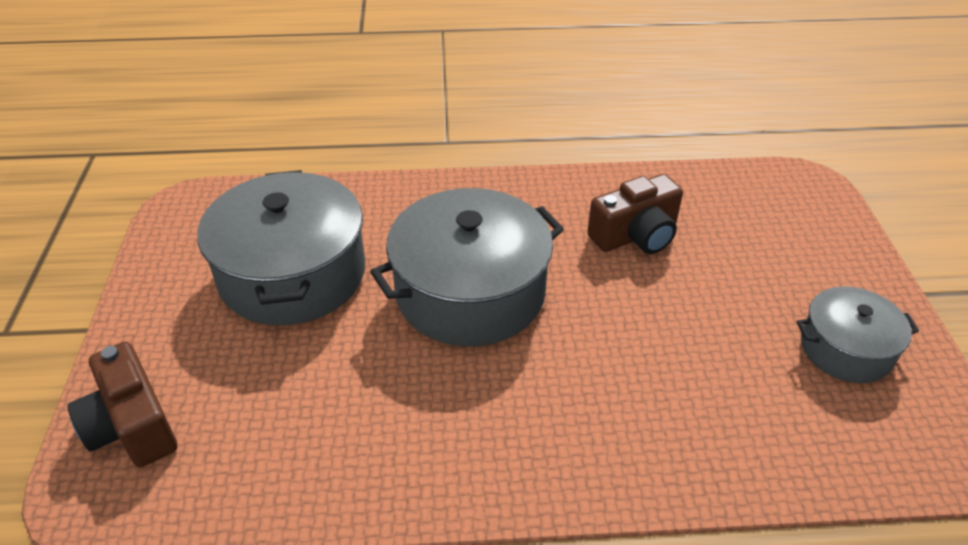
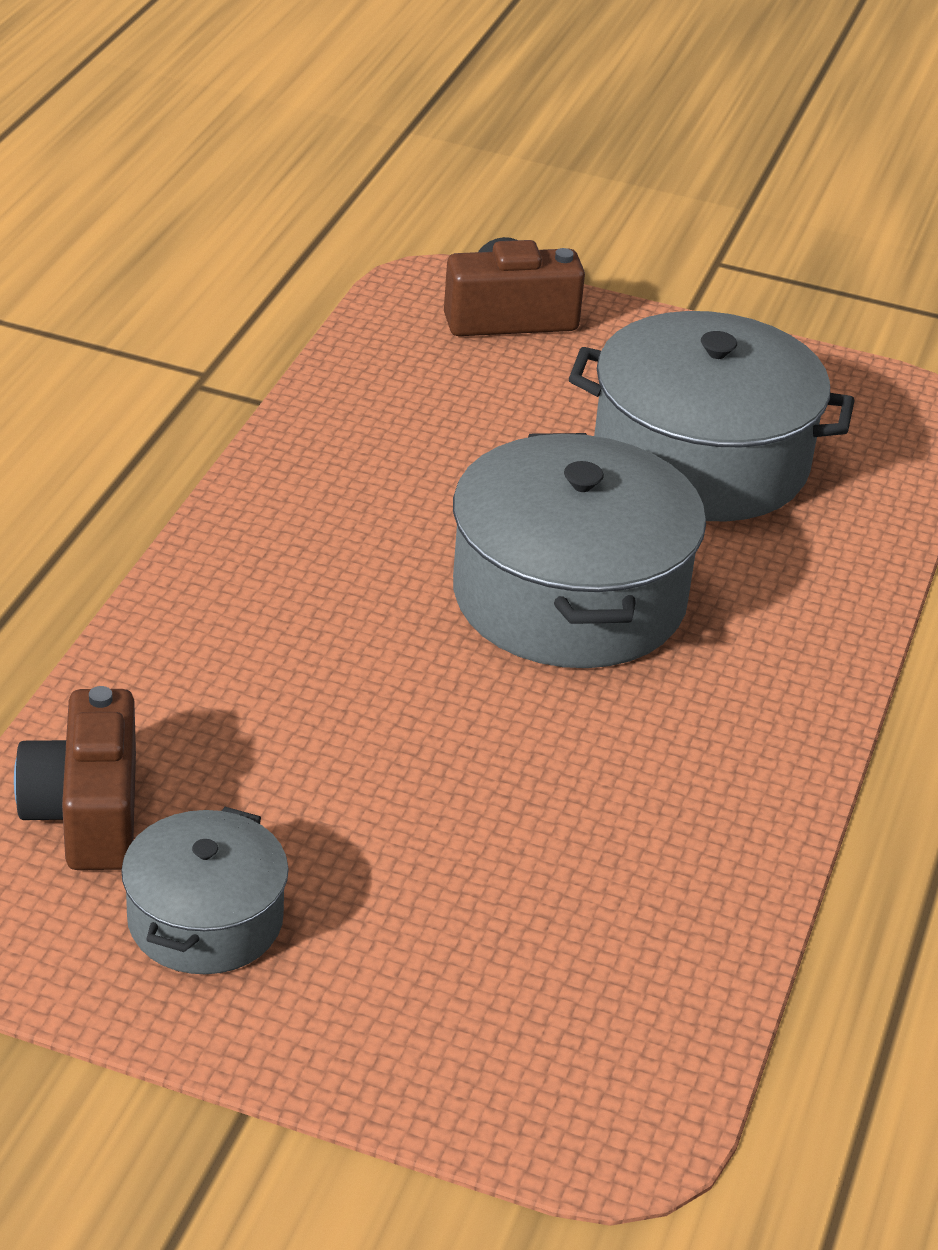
camera: 110 degrees right, 5 degrees down
(636, 235) = (596, 812): brown camera -> brown camera (86, 813)

